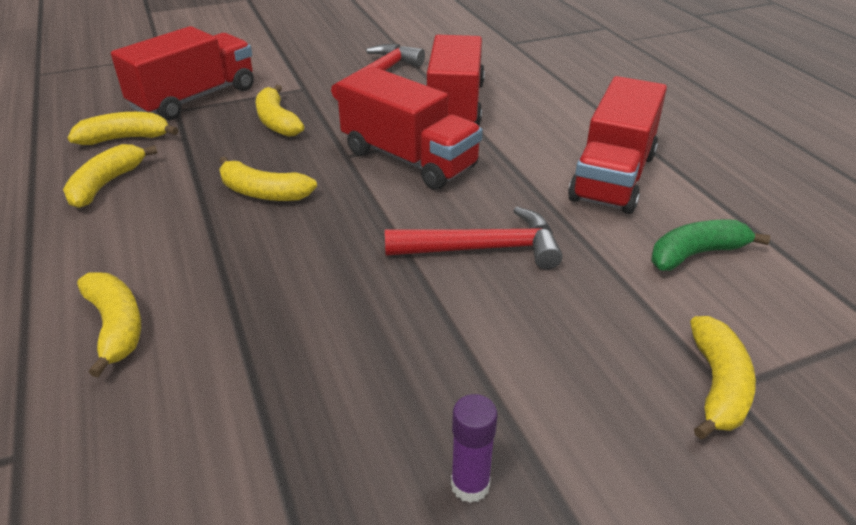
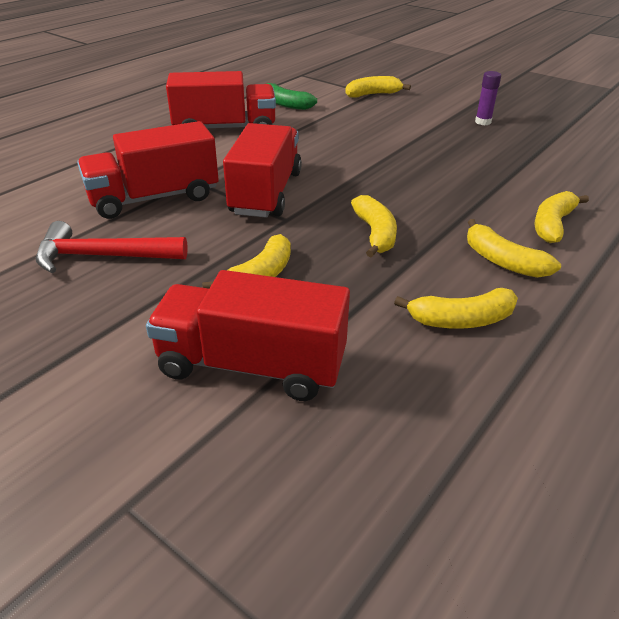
camera: 120 degrees left, 0 degrees up
(125, 138) = (385, 363): yellow banana -> yellow banana (503, 261)
(483, 249) = (342, 147): red hammer -> none

